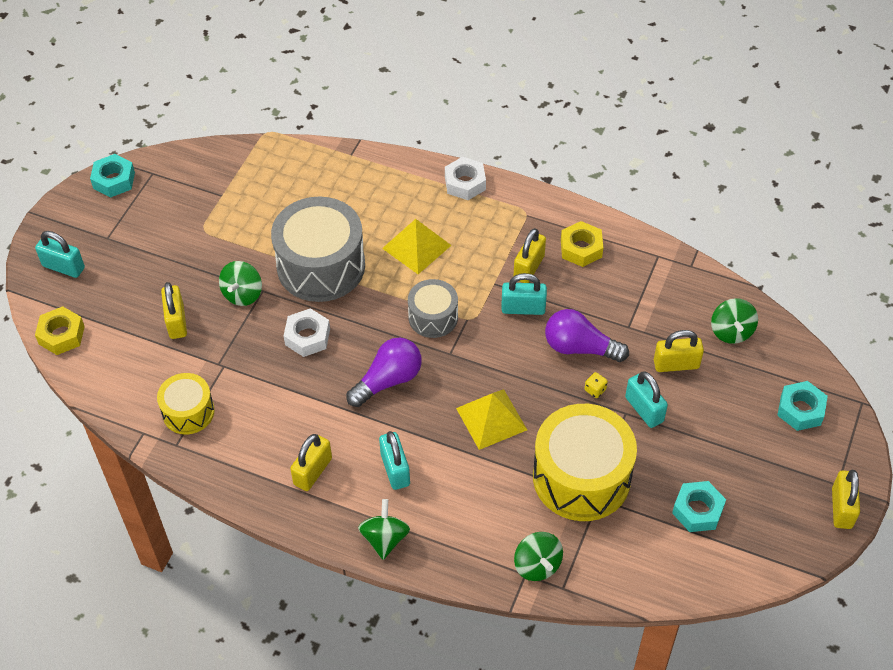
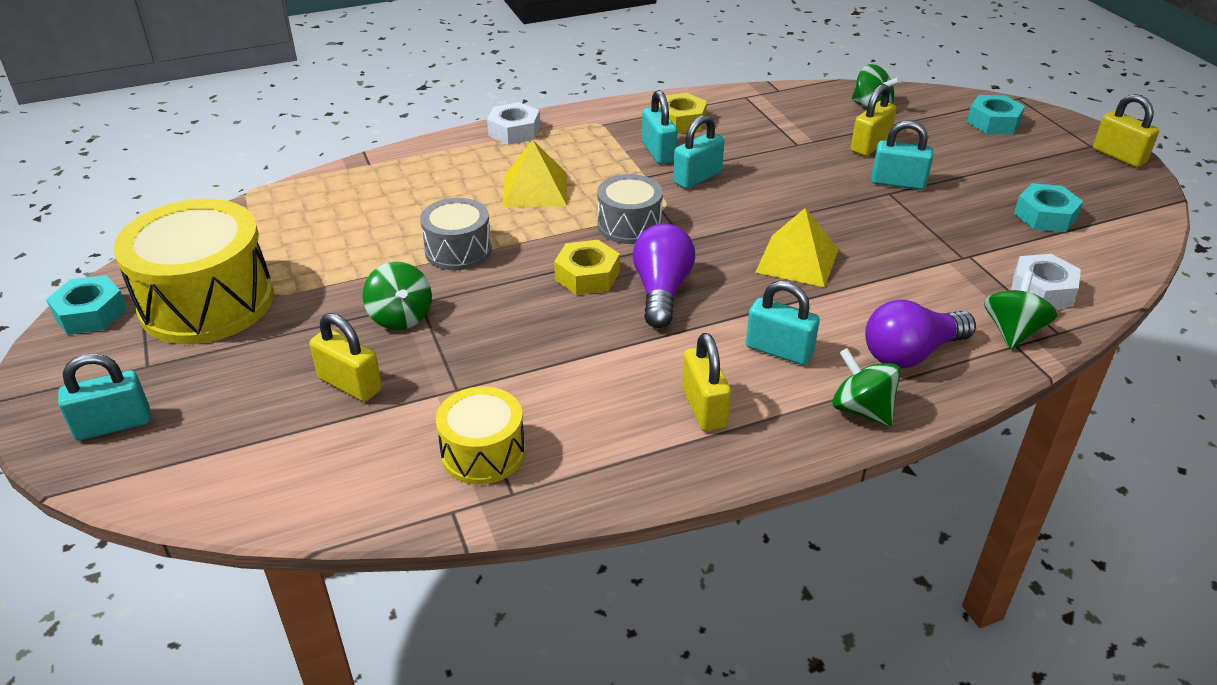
camera: 45 degrees left, 15 degrees down
(61, 335) = (197, 491): yellow nut -> yellow nut (587, 275)
(307, 337) = (527, 308): white nut -> white nut (1042, 290)
(321, 266) = (458, 250): grey drum -> grey drum, size x0.55
(529, 267) = (658, 152): yellow padlock -> turquoise padlock
(537, 565) = (1012, 331): green spinning top -> green spinning top turned 90 degrees counterclockwise
(580, 348) = (785, 175): purple light bulb -> purple light bulb (911, 353)
(581, 477) = (933, 251): yellow drum -> yellow drum (207, 302)
(595, 390) = (842, 193): yellow dice -> none

